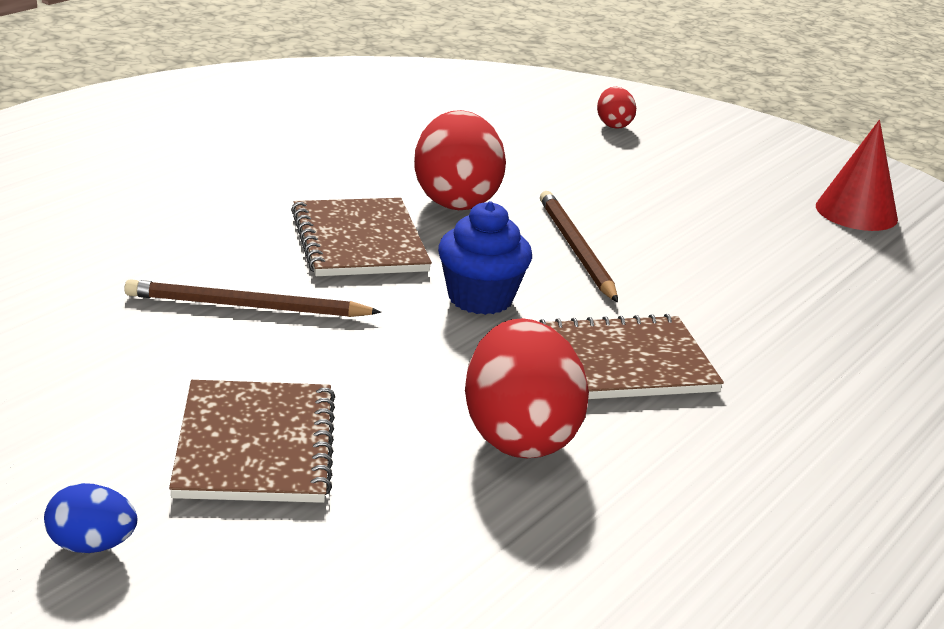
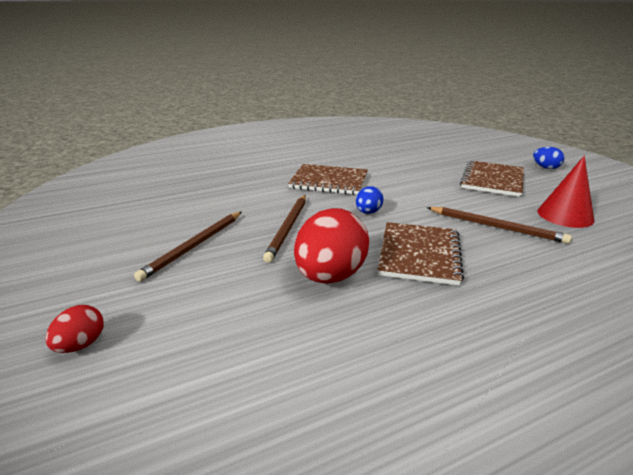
camera: 150 degrees left, 0 degrees up
(480, 298) = (368, 212): blue cupcake -> blue egg
(519, 436) = (392, 169): red egg -> none
(660, 207) = (194, 246): none -> brown pencil
(856, 212) = (82, 222): red cone -> red cone (565, 215)

